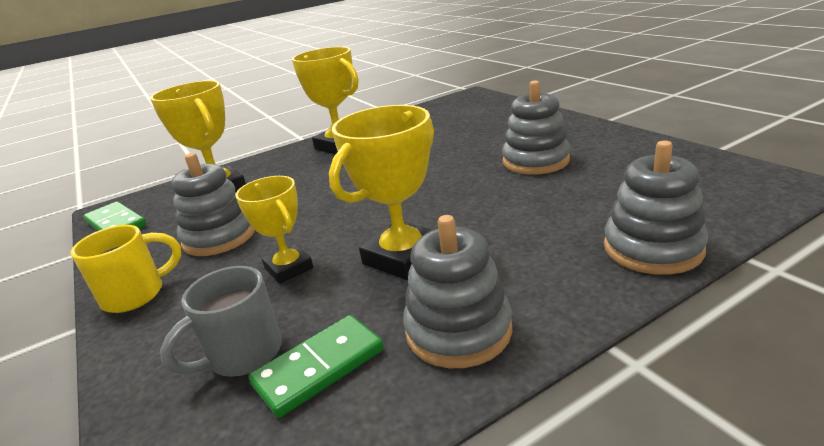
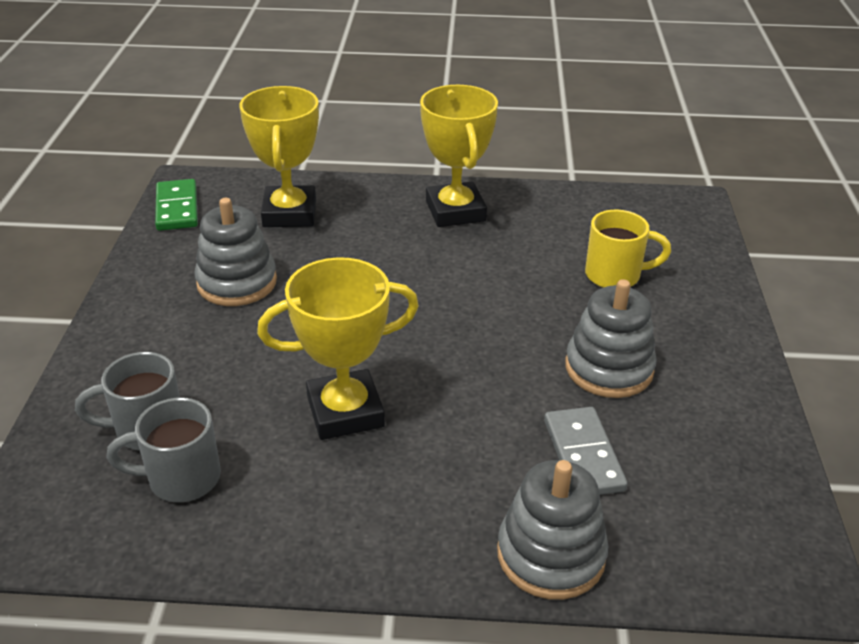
camera: 30 degrees right, 10 degrees up
(136, 294) = (130, 313): yellow mug -> yellow mug (615, 275)
(289, 268) = (252, 361): yellow trophy -> none
(319, 368) = (181, 478): green domino -> grey mug
(458, 330) = (300, 517): grey stacking toy -> none
(587, 198) = (583, 455): none -> grey domino

